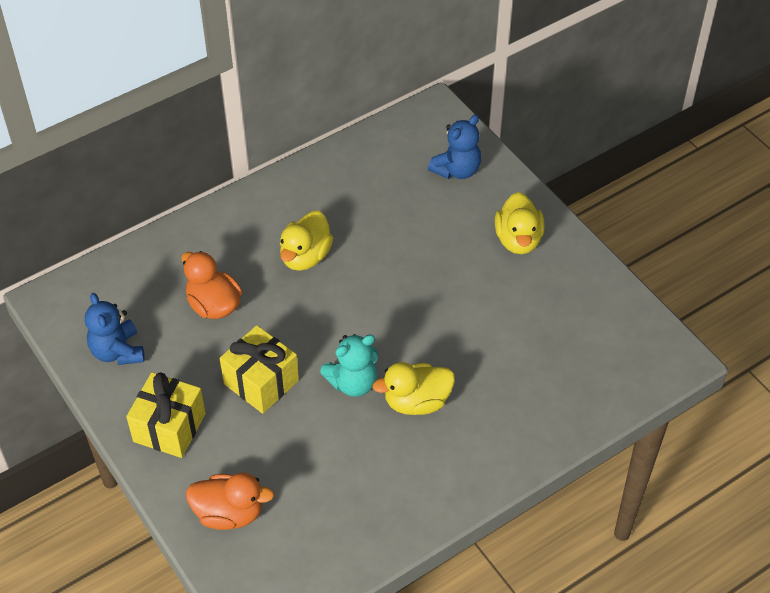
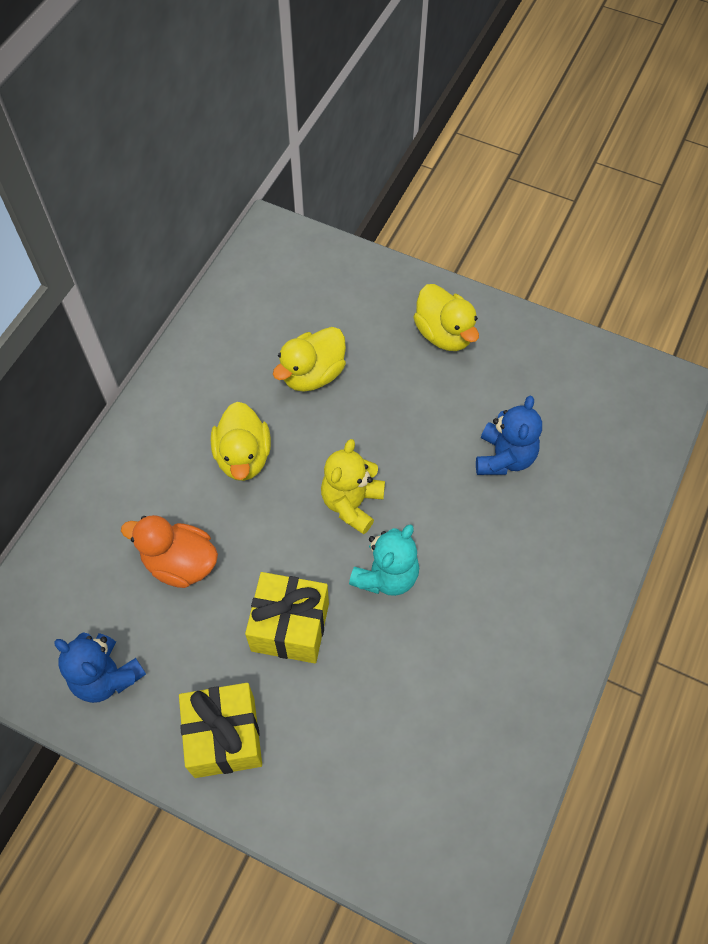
camera: 30 degrees left, 10 degrees up
(229, 513) = (356, 802): orange duck -> none
(362, 324) = (352, 503): none -> yellow teddy bear
(416, 402) = (463, 562): yellow duck -> yellow duck (312, 374)
(457, 170) = (335, 287): blue teddy bear -> blue teddy bear (504, 457)

